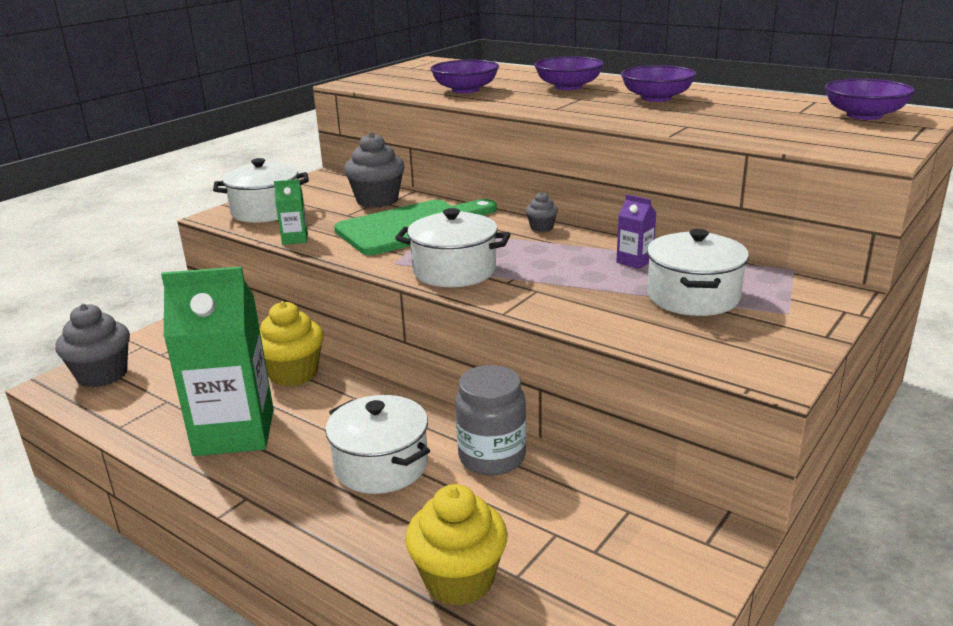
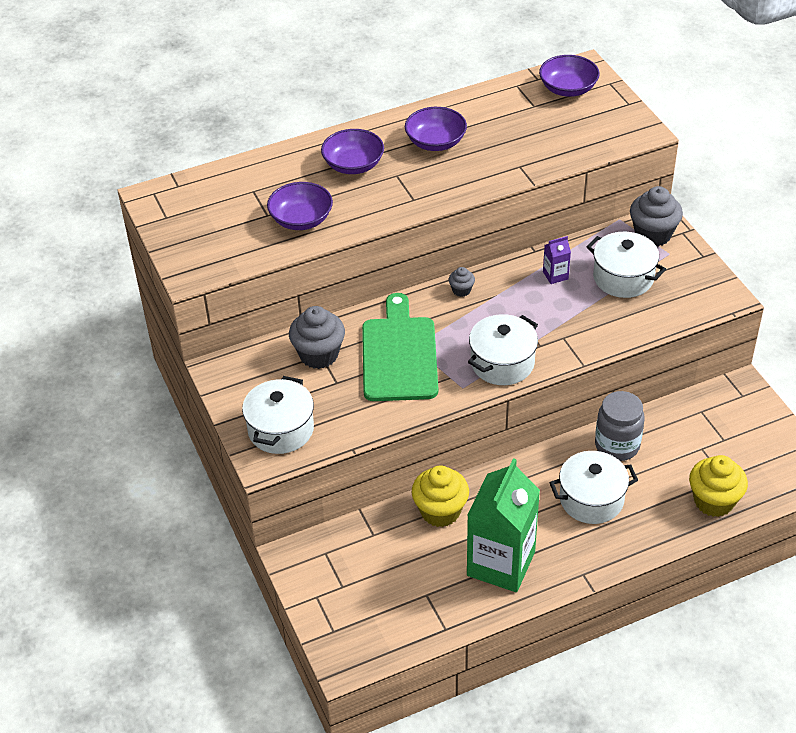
camera: 60 degrees left, 20 degrees up
(102, 375) = (351, 630): grey cupcake -> grey cupcake (653, 234)
(295, 239) = (366, 428): green carton -> none

